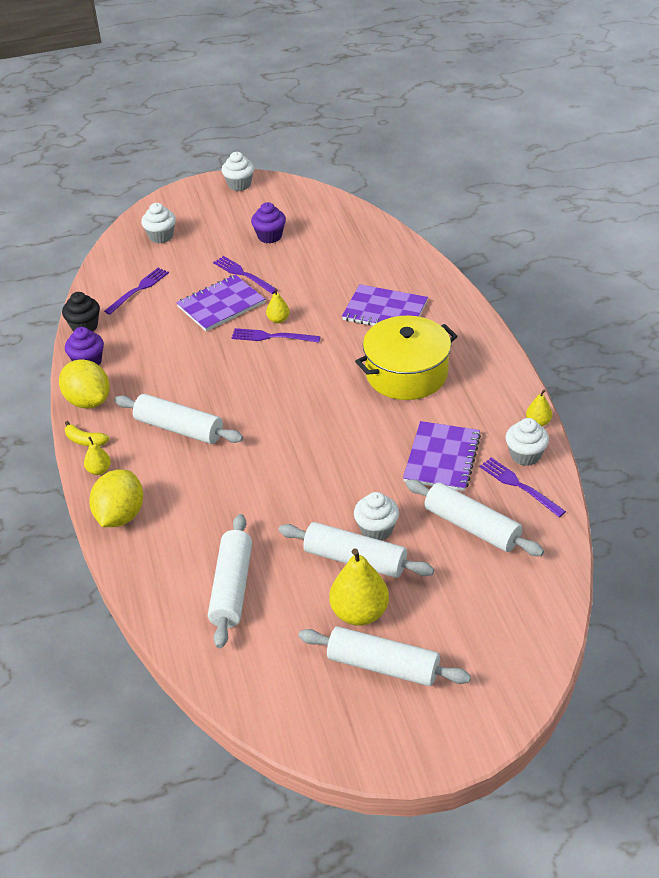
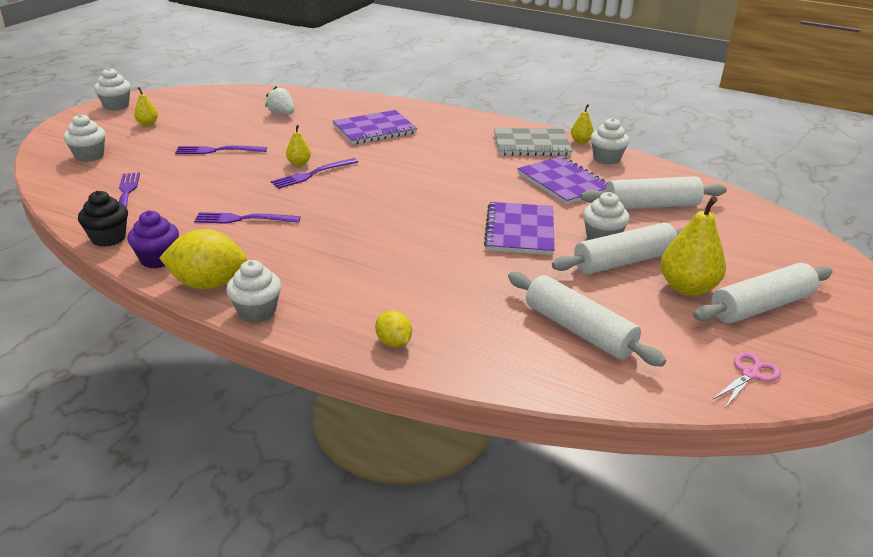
camera: 50 degrees left, 10 degrees down
(85, 440) = (257, 311): yellow banana -> white cupcake
(99, 470) = (311, 324): yellow pear -> yellow pear (147, 124)
(120, 516) = (393, 342): yellow lemon -> yellow lemon, size x0.54
(179, 428) = (336, 259): white rolling pin -> none
(221, 305) = (230, 174): purple notebook -> purple notebook (519, 231)
(270, 236) = (201, 124): purple cupcake -> none
(278, 700) = (750, 374): none -> pink scissors
(341, 253) = (281, 114): none -> white strawberry
(406, 374) = (454, 153): yellow pot -> none
(486, 401) = (531, 144): none -> grey notebook
(519, 486) = (633, 173): purple fork -> purple fork (243, 219)

